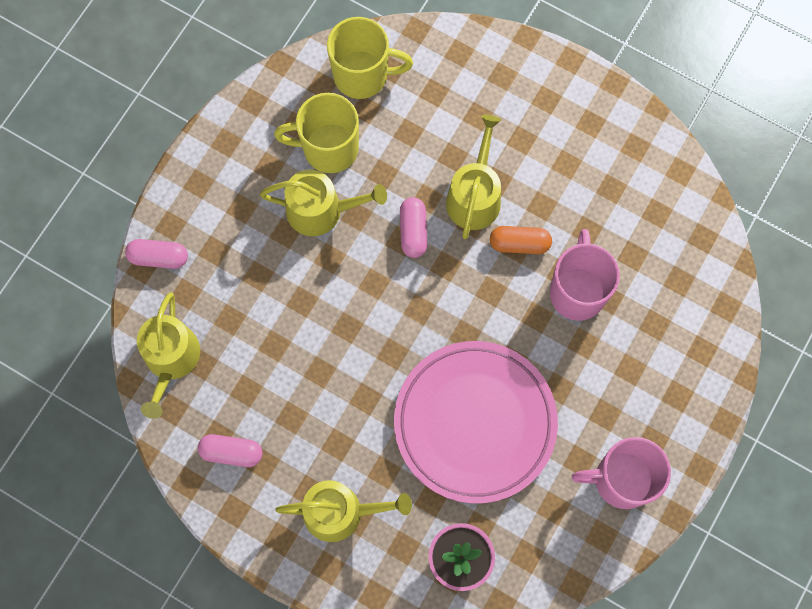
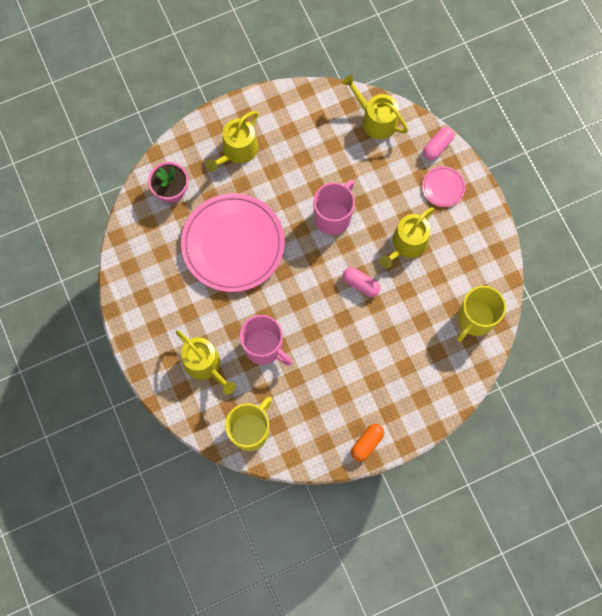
camera: 125 degrees right, 0 degrees up
(213, 215) = (443, 187): none -> pink plate
(231, 452) = (305, 119): pink capsule -> none
(328, 148) = (441, 272): yellow mug -> yellow mug (250, 430)
(475, 195) = (358, 331): yellow watering can -> yellow watering can (205, 365)
(519, 244) = (313, 336): orange capsule -> orange capsule (367, 443)
(621, 480) = (149, 296): pink mug -> pink mug (333, 217)

